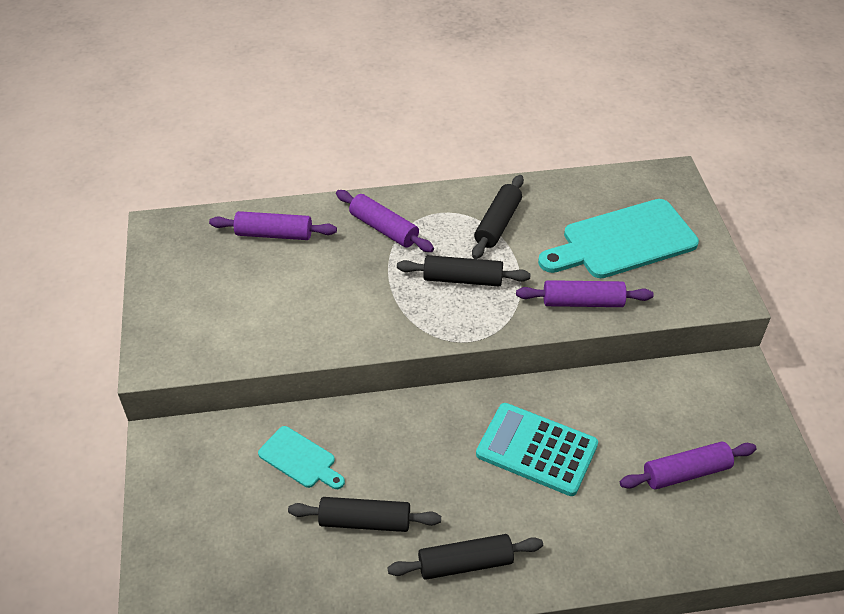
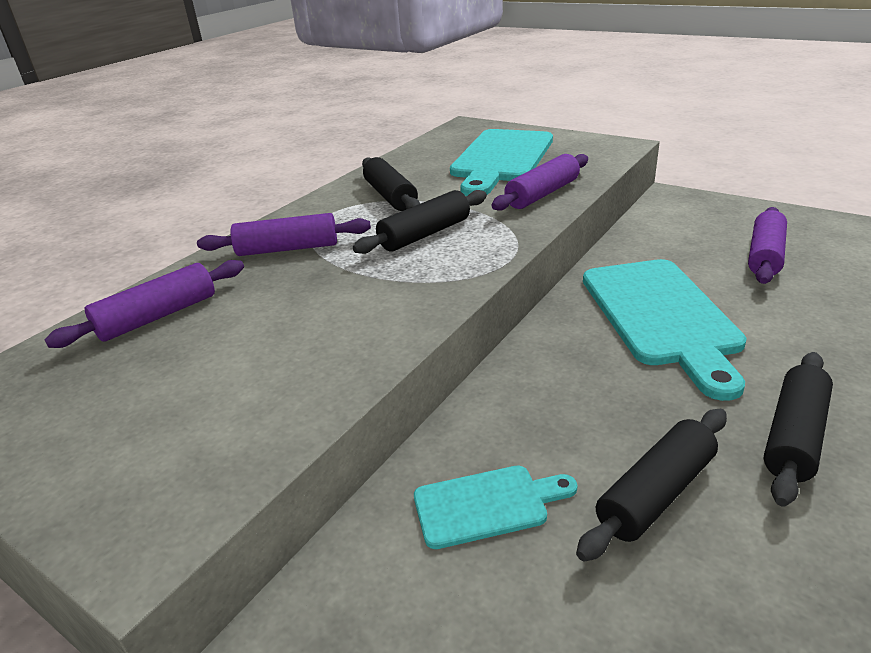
camera: 45 degrees left, 15 degrees down
(536, 449) = (662, 316): turquoise calculator -> turquoise cutting board

